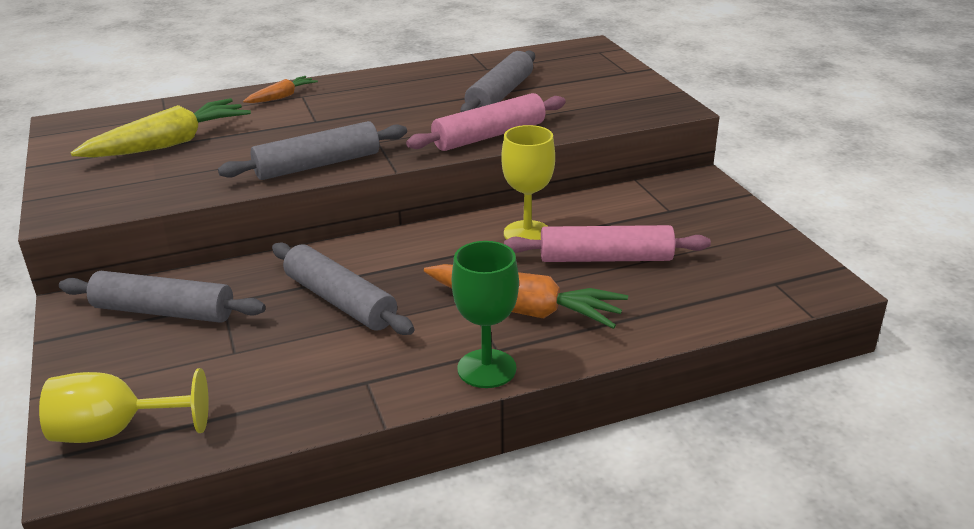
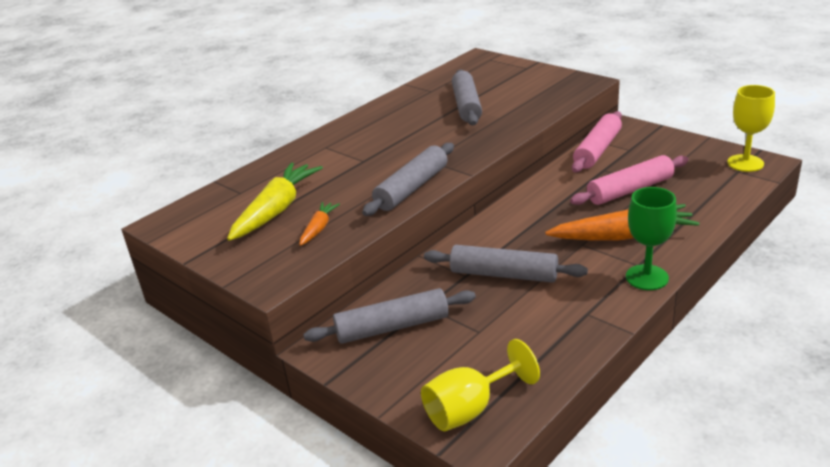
camera: 25 degrees left, 0 degrees up
(282, 97) = (311, 152): orange carrot -> orange carrot (319, 228)
(489, 136) = (499, 134): pink rolling pin -> pink rolling pin (597, 150)
(527, 233) = (564, 192): yellow goblet -> yellow goblet (745, 163)

